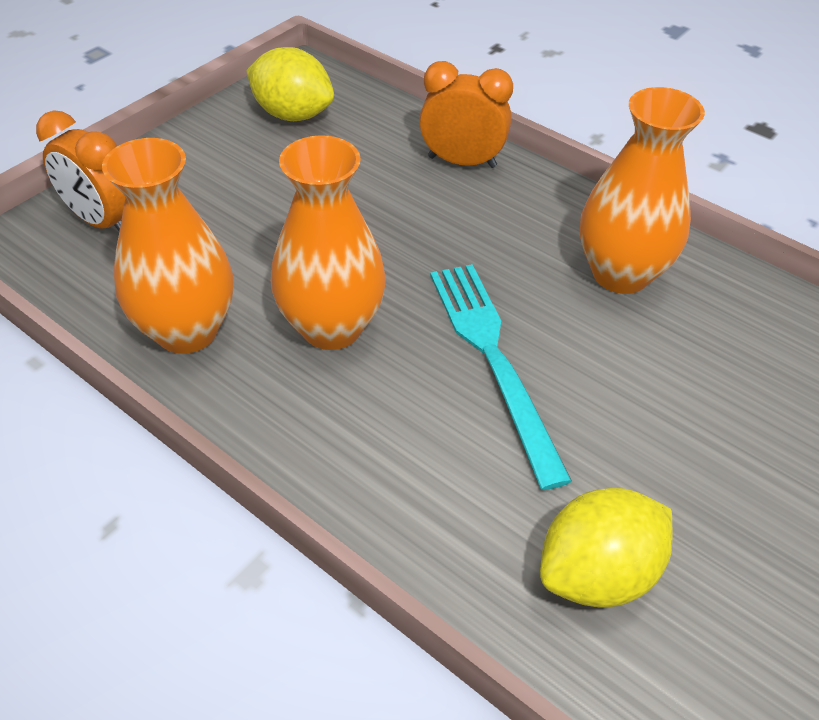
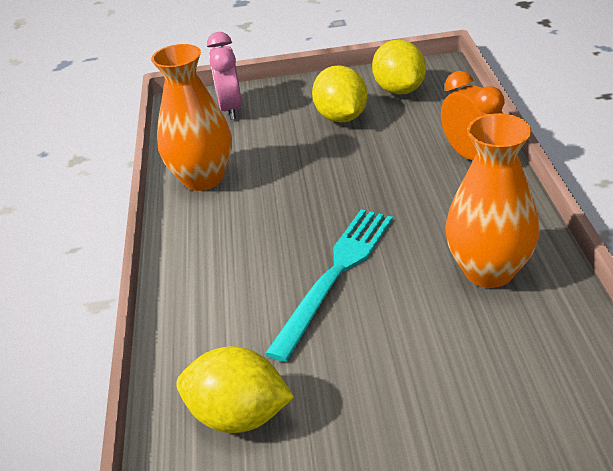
camera: 50 degrees right, 10 degrees down
(102, 221) = (231, 109): orange clock -> pink clock
(266, 174) = (341, 117): none -> yellow lemon
(331, 327) = (271, 212): orange vase -> none

